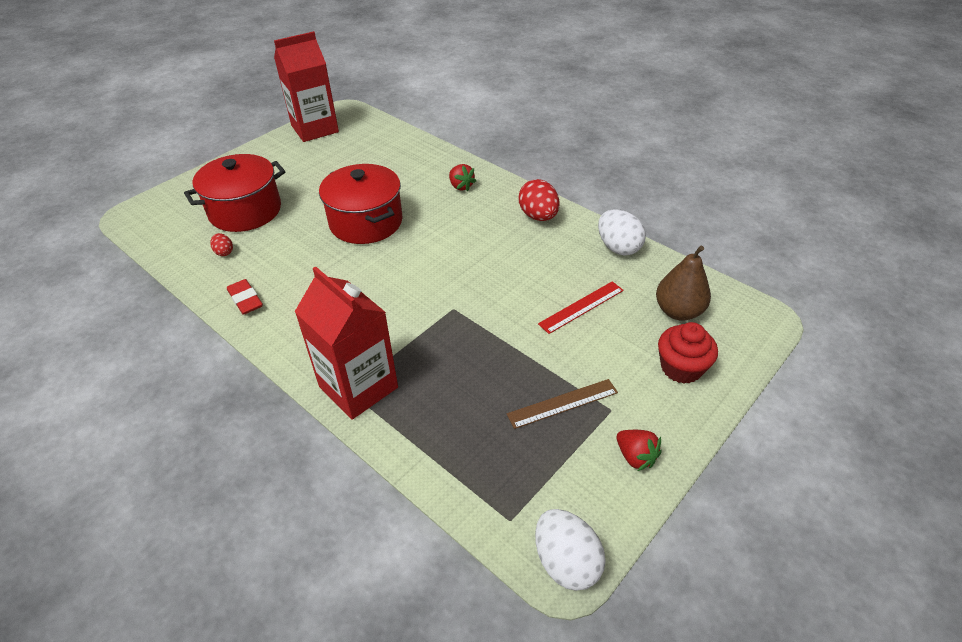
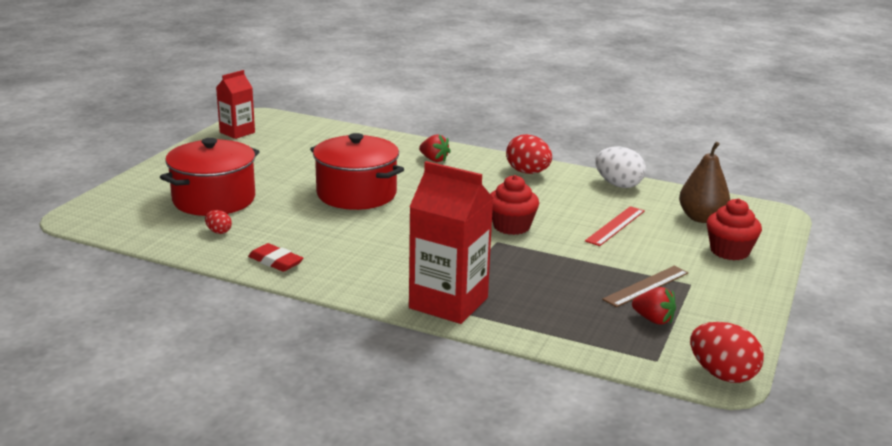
camera: 20 degrees left, 20 degrees down
(315, 129) = (237, 132): red carton -> red carton, size x0.59
(479, 290) = (511, 226): none -> red cupcake
(566, 562) = (722, 374): white egg -> red egg
(635, 456) = (732, 307): red strawberry -> red strawberry (653, 320)

